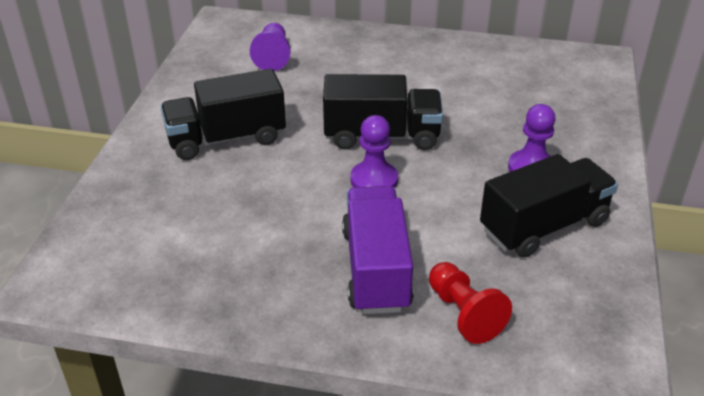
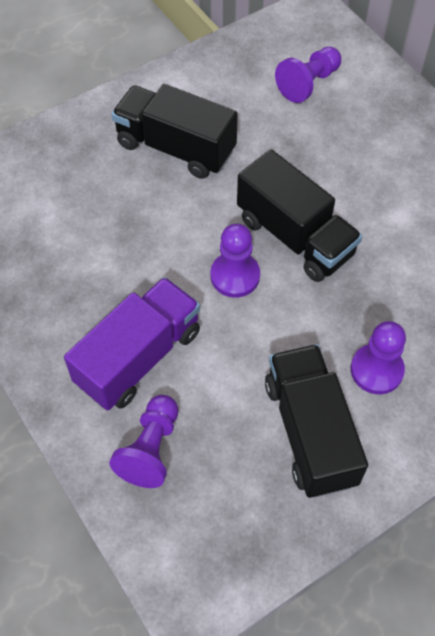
camera: 45 degrees right, 20 degrees up
(463, 313) = (151, 449): red pawn -> purple pawn
(544, 226) = (310, 432): black truck -> black truck turned 120 degrees counterclockwise

